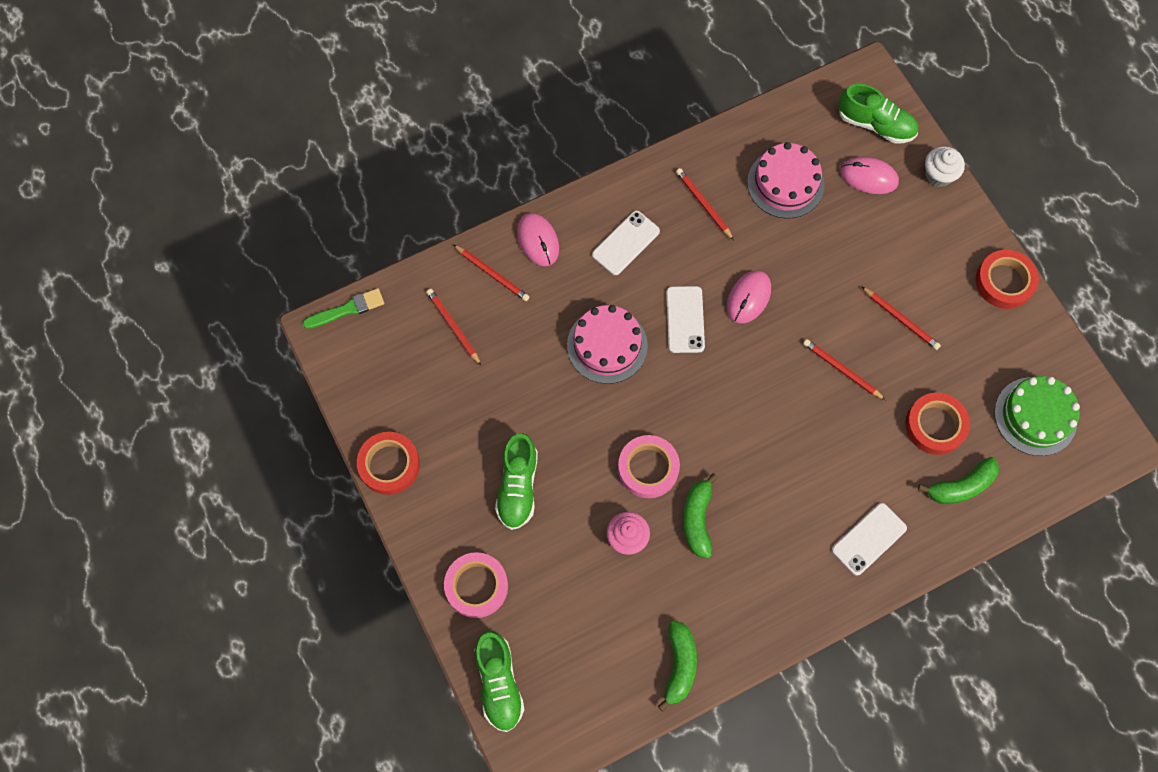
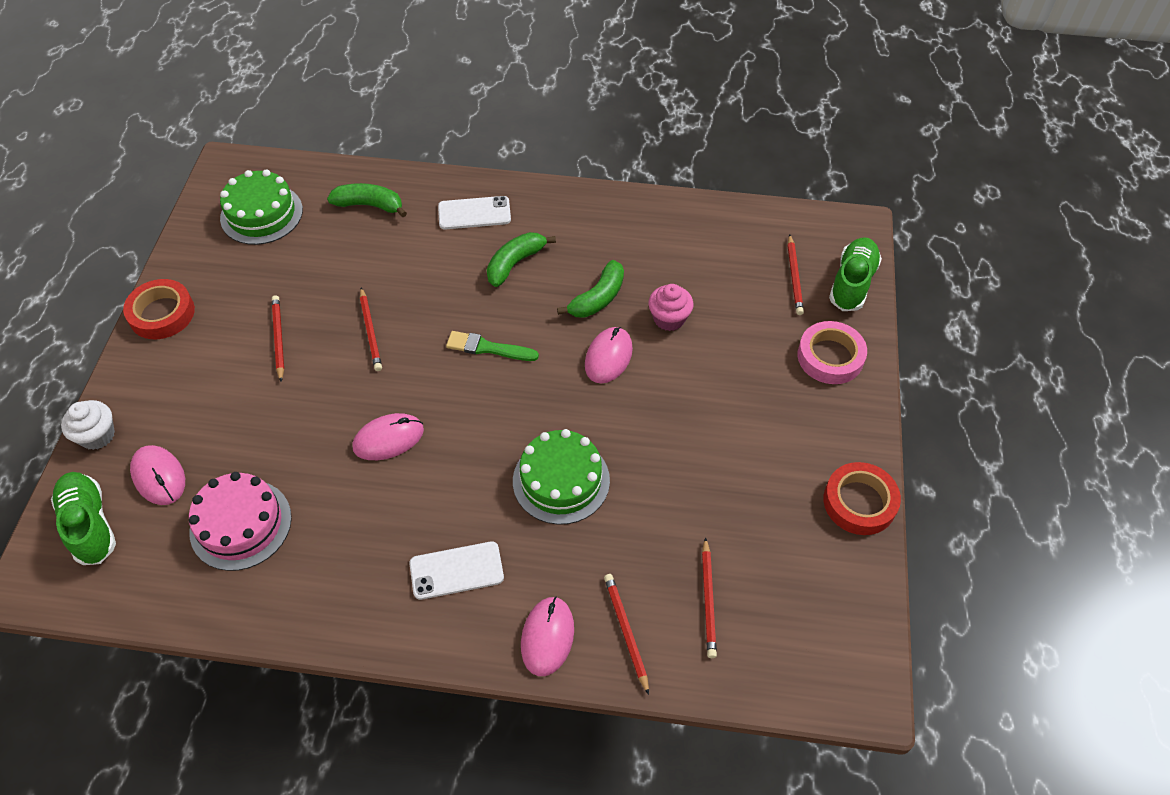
camera: 145 degrees left, 15 degrees down
(347, 309) = (821, 699): green brush -> green brush (488, 348)
(518, 487) = (740, 410): green shoe -> none
(607, 345) = (561, 480): pink cake -> green cake
(648, 468) = (608, 357): pink tape -> pink mouse
(679, 665) = (693, 220): green banana -> green banana (515, 263)
(685, 319) = (466, 457): white phone -> none
(704, 204) = (341, 558): red pencil -> red pencil (794, 277)
(935, 425) = (342, 251): red tape -> none

